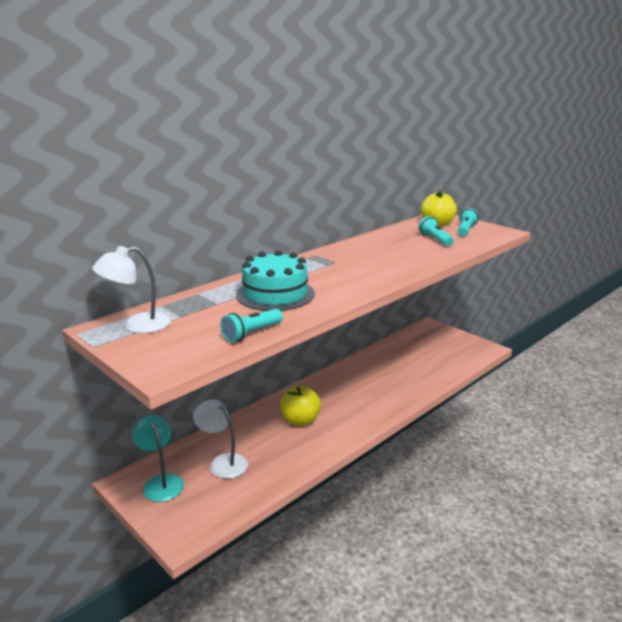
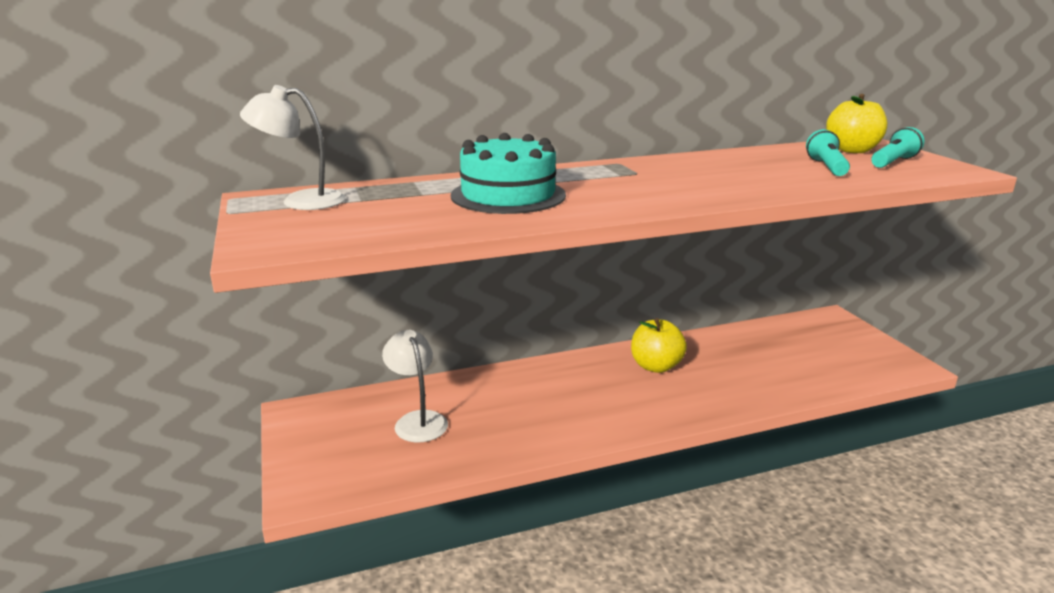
camera: 25 degrees right, 0 degrees up
(161, 482) = (330, 423): turquoise lamp -> none
(251, 334) = (419, 231): turquoise flashlight -> none
(300, 420) = (553, 396): yellow apple -> yellow apple (656, 366)

